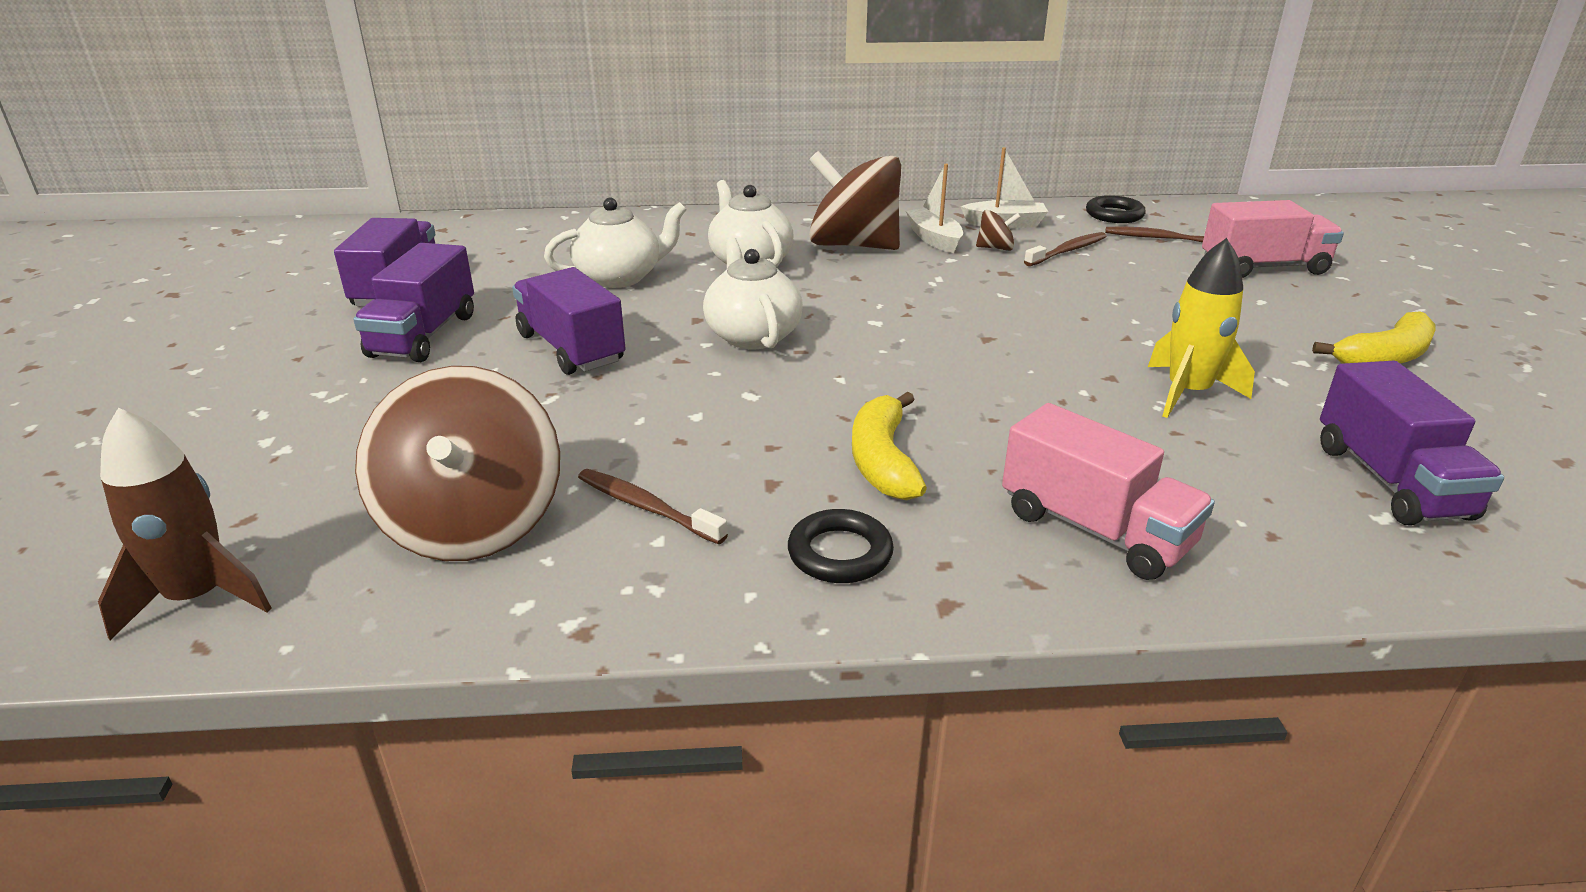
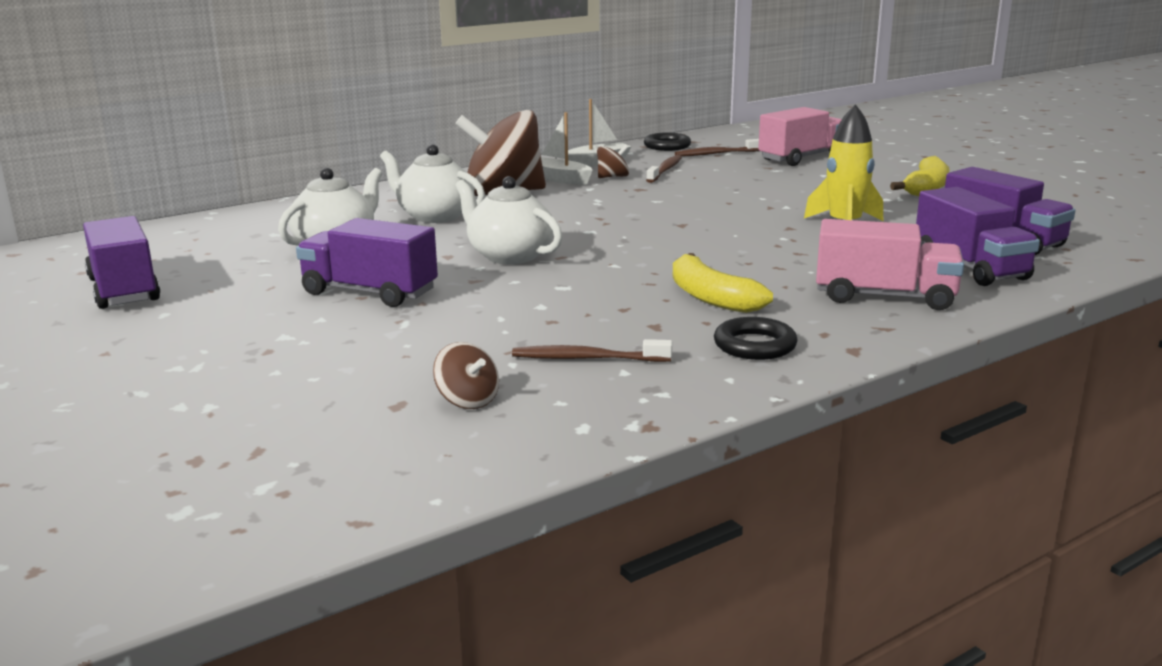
camera: 30 degrees left, 10 degrees down
(198, 597) = (303, 500): brown rocket -> none
(423, 335) = (212, 313): purple truck -> purple truck (970, 267)
(473, 524) = (467, 400): brown spinning top -> brown spinning top, size x0.41

